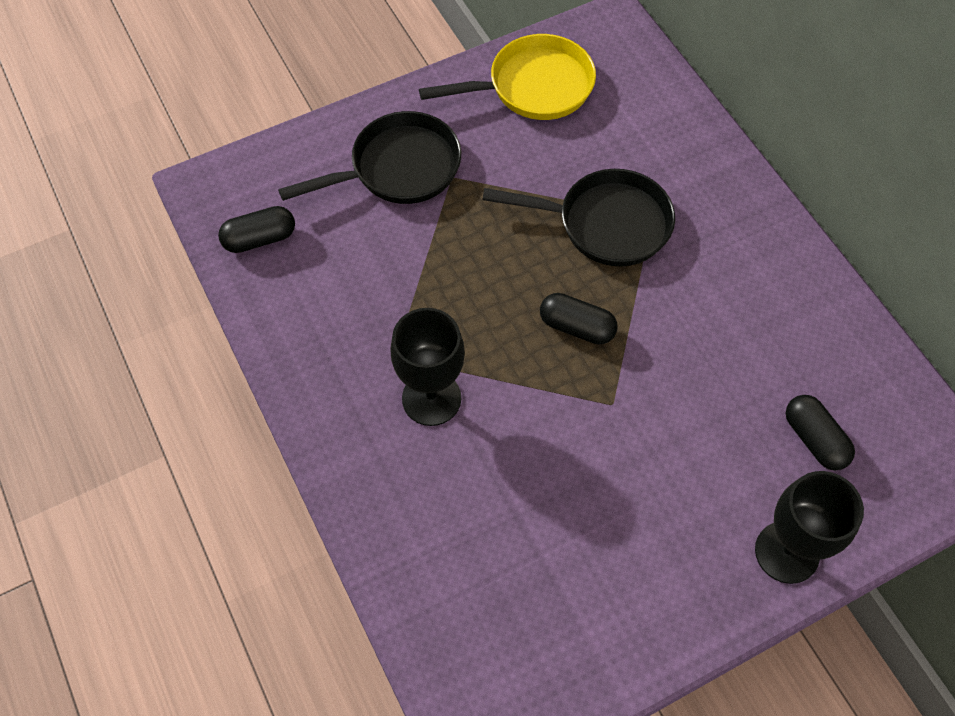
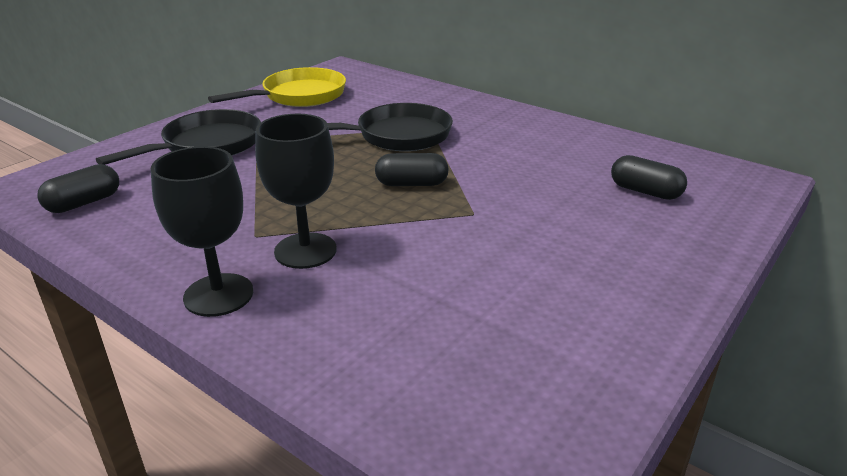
camera: 25 degrees left, 30 degrees down
(787, 552) = (690, 252): black goblet -> black goblet (218, 295)

